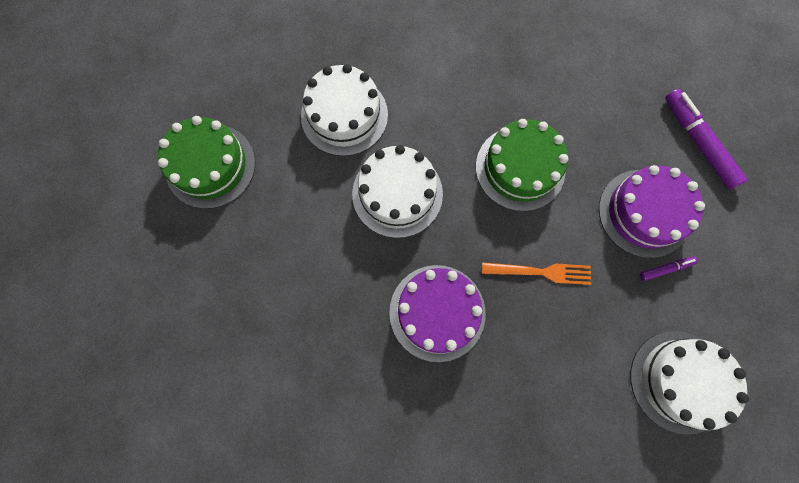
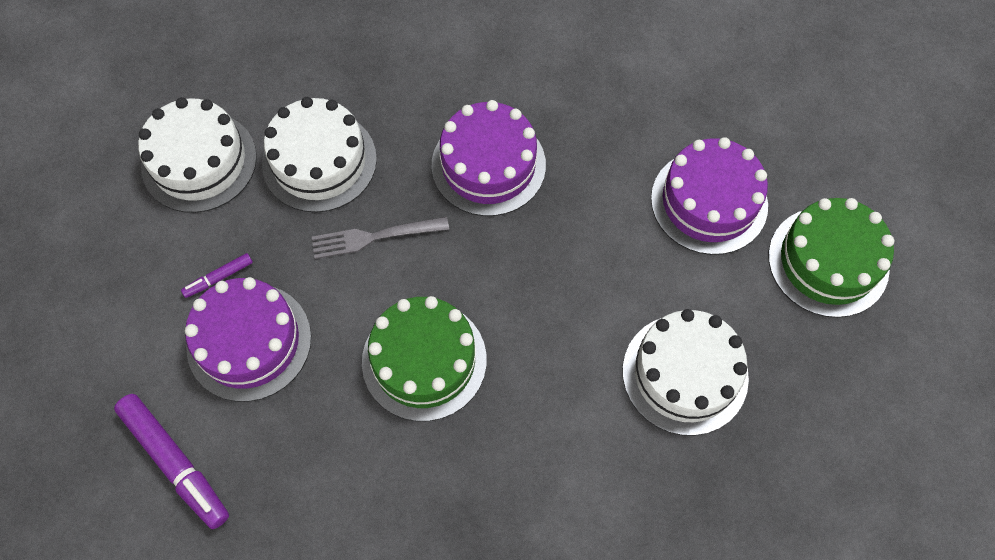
camera: 165 degrees right, 10 degrees down
(275, 234) = (709, 201): none -> purple cake
(397, 194) = (577, 286): white cake -> white cake (319, 161)
(540, 272) = (375, 237): orange fork -> grey fork

